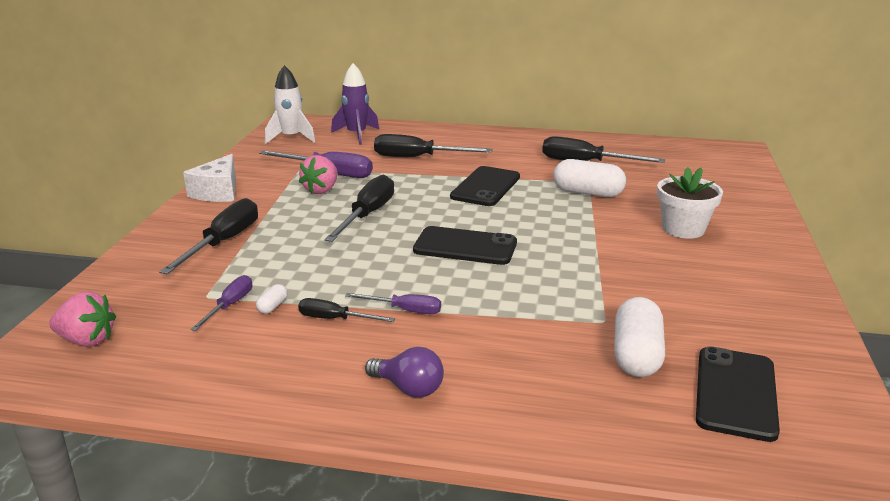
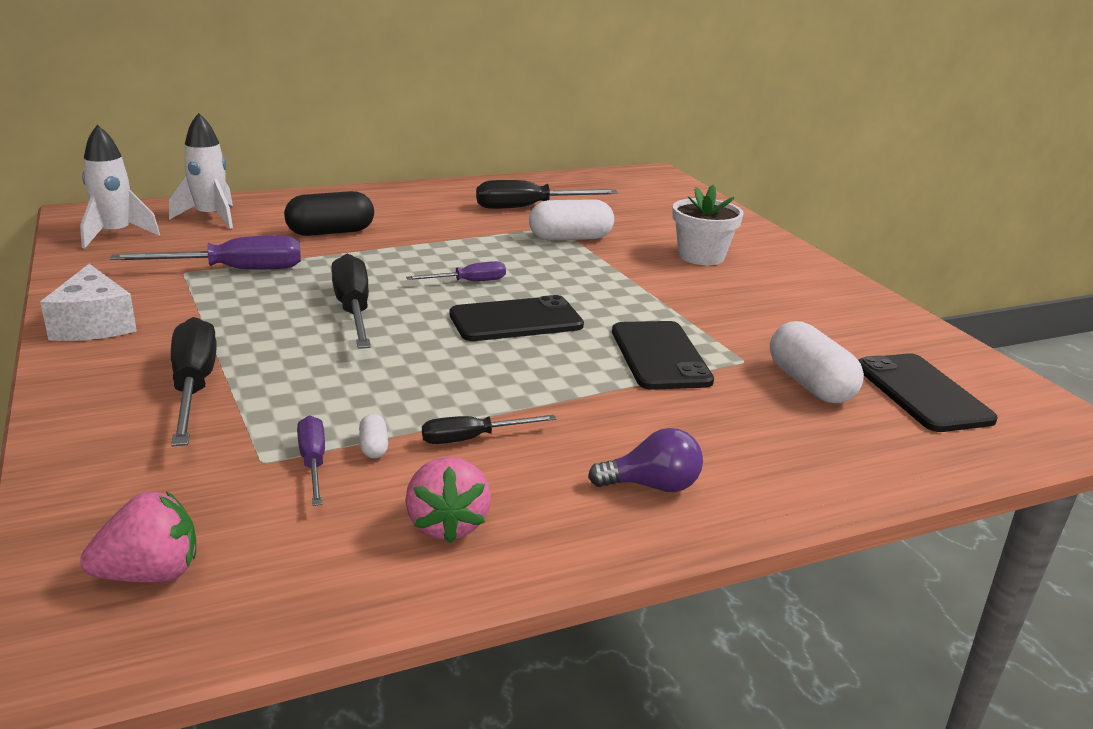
camera: 35 degrees left, 0 degrees up
(321, 190) = (250, 292): pink strawberry -> pink strawberry (447, 525)
(357, 135) = (210, 217): purple rocket -> white rocket
(404, 310) = (539, 405): purple screwdriver -> purple screwdriver (468, 282)
(418, 158) = (330, 232): black screwdriver -> black capsule
(486, 187) = (455, 251): black phone -> black phone (660, 356)

